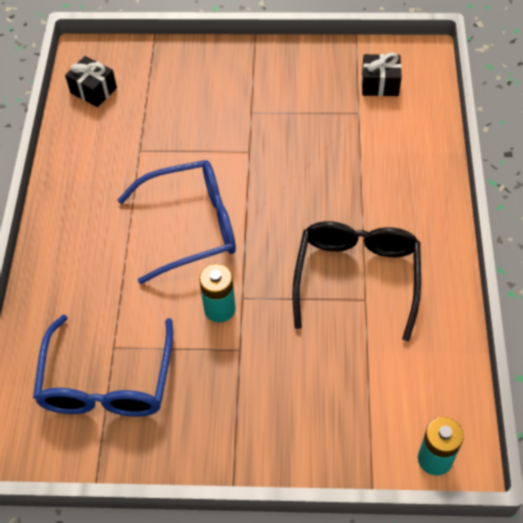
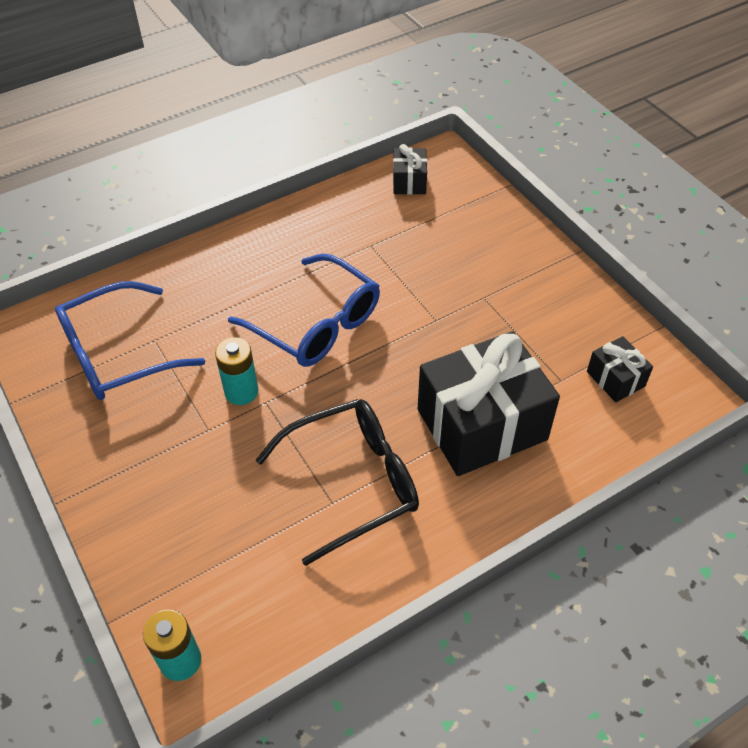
camera: 55 degrees right, 5 degrees down
(363, 177) = (482, 424): none -> black gift

